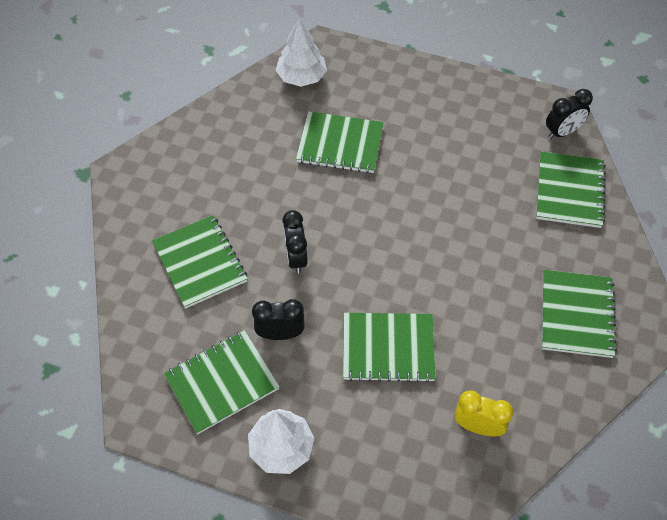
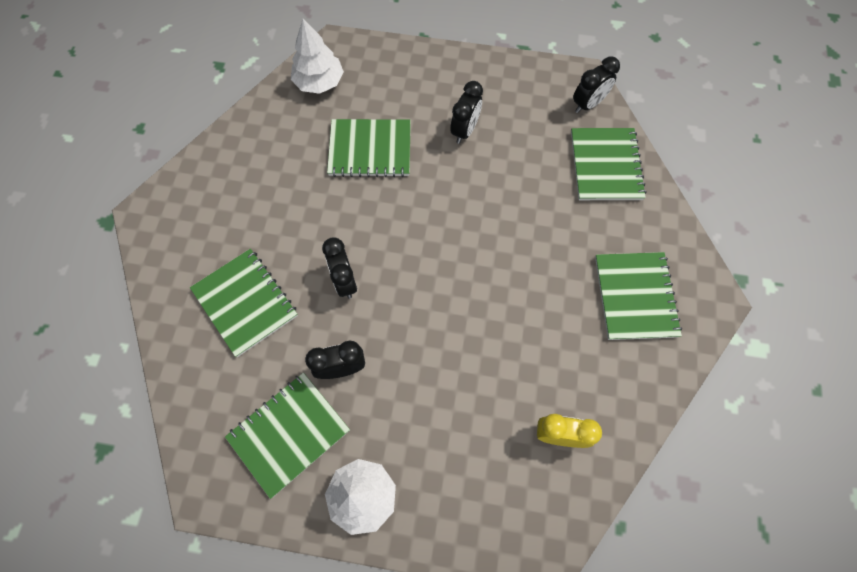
camera: 10 degrees left, 10 degrees up
(388, 348) = (454, 365): green notebook -> none
(435, 140) = (464, 130): none -> black clock

